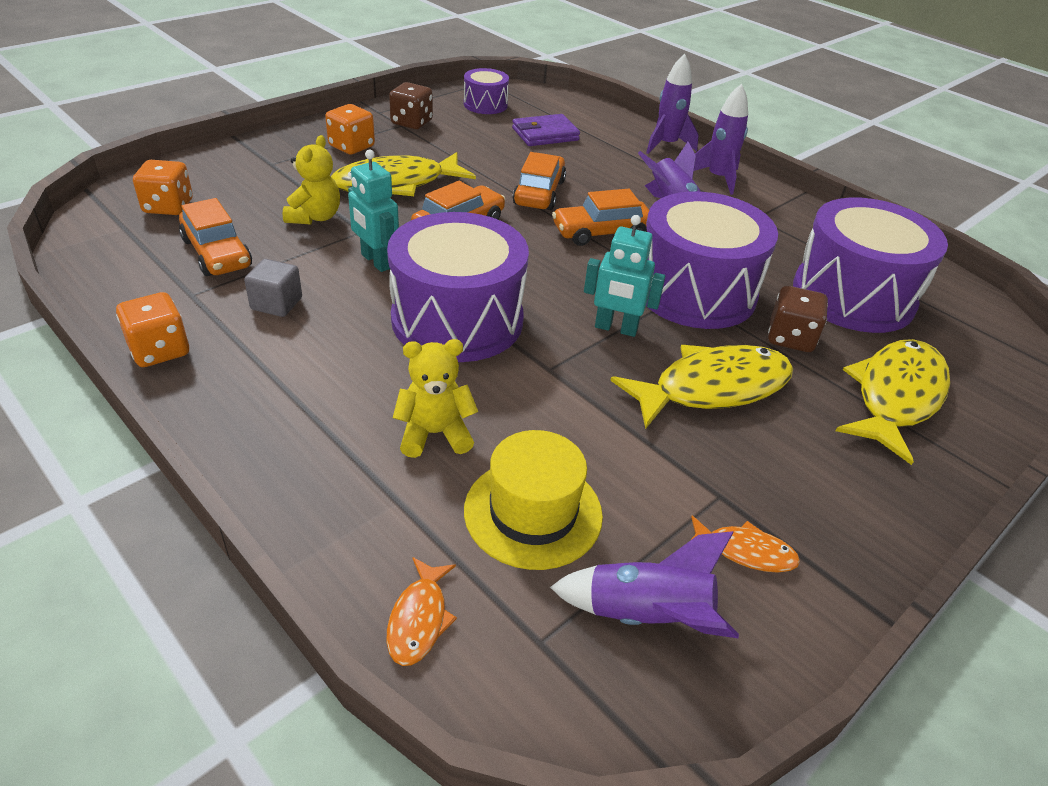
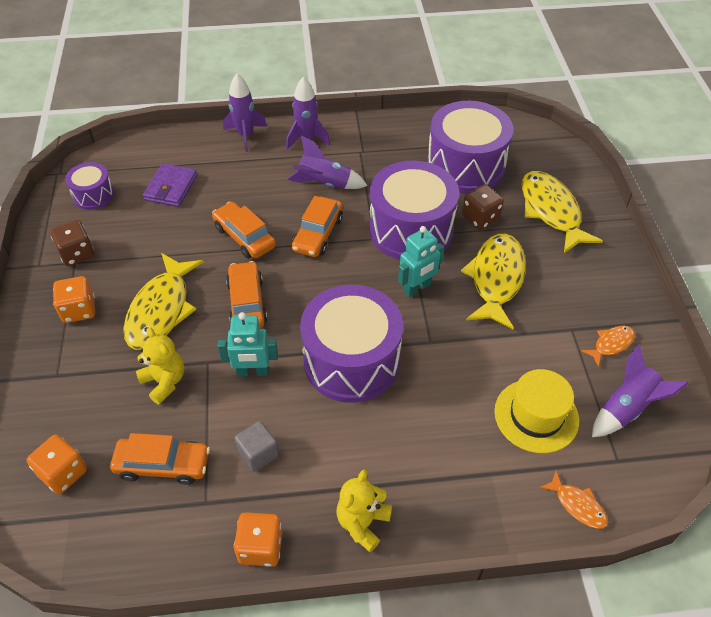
camera: 50 degrees left, 10 degrees up
(435, 434) = (448, 428): yellow teddy bear -> yellow teddy bear (362, 523)

